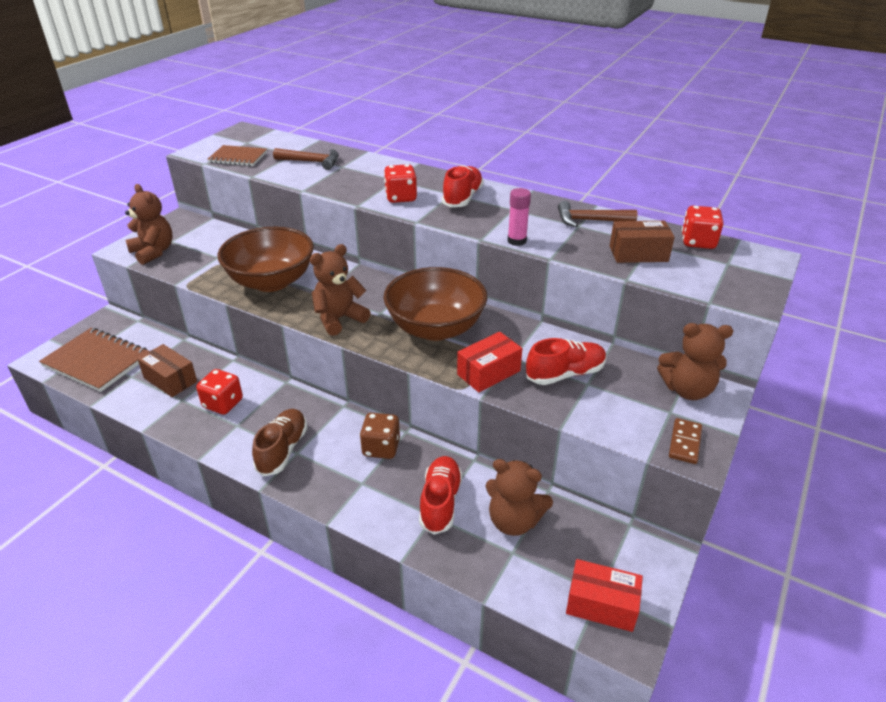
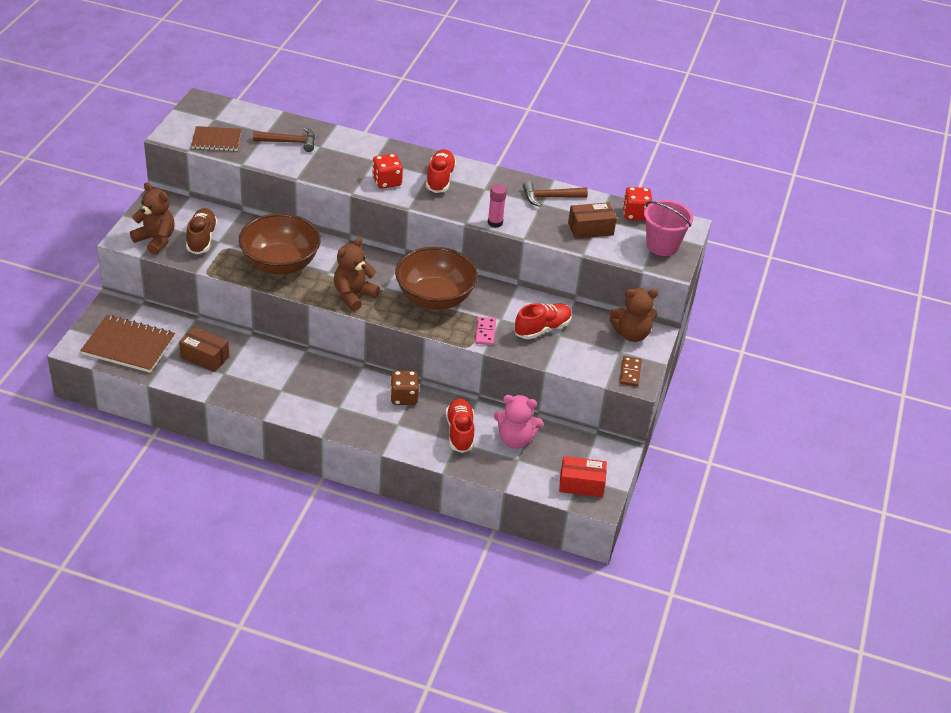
camera: 15 degrees left, 5 degrees up
(223, 403) = (261, 373): red dice -> none
(282, 450) = (327, 406): brown shoe -> brown shoe (202, 238)
(488, 373) = (485, 332): red box -> pink domino
(514, 521) = (515, 439): brown teddy bear -> pink teddy bear
(735, 276) = (662, 245): none -> pink bucket

